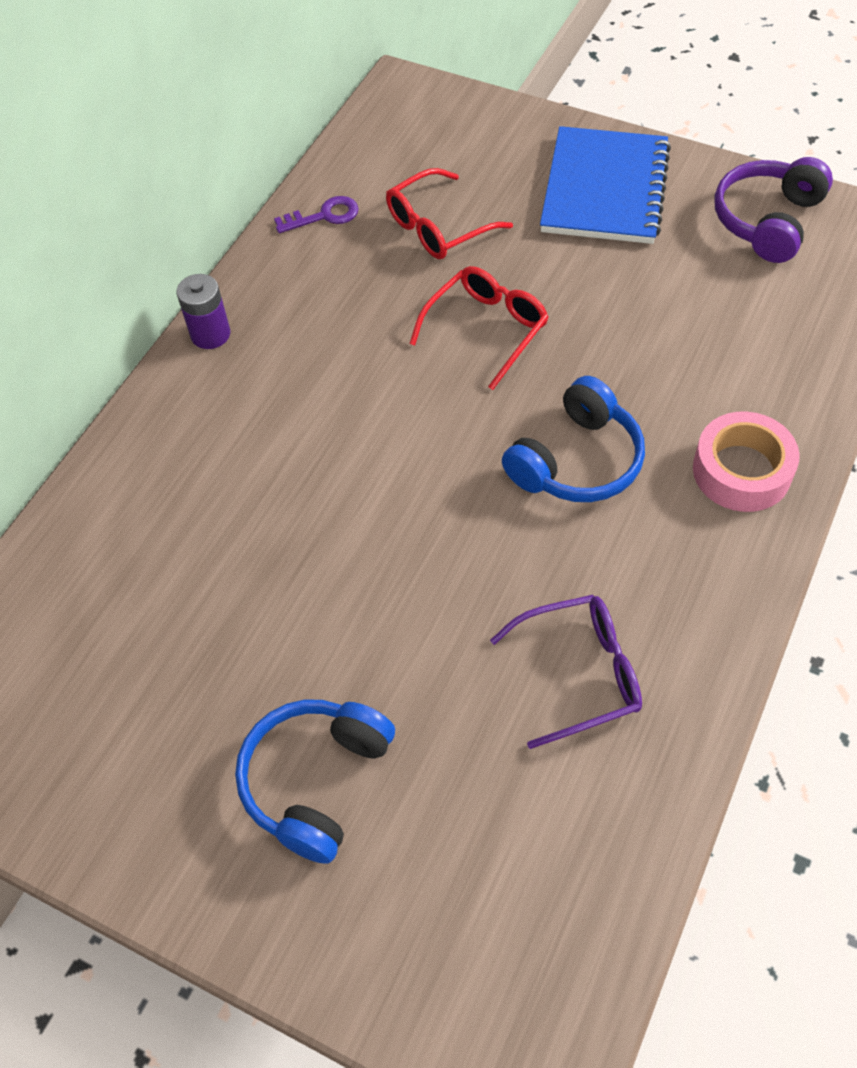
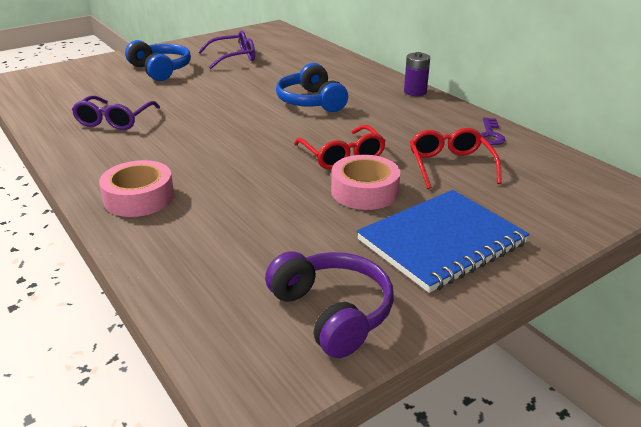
camera: 115 degrees right, 25 degrees down
(170, 689) = (233, 57): none -> purple glasses
(556, 276) = (364, 191): none -> pink tape
(577, 461) = (218, 153): blue headphones -> blue headphones (311, 101)
(605, 189) = (441, 242): blue notebook -> blue notebook turned 75 degrees counterclockwise

